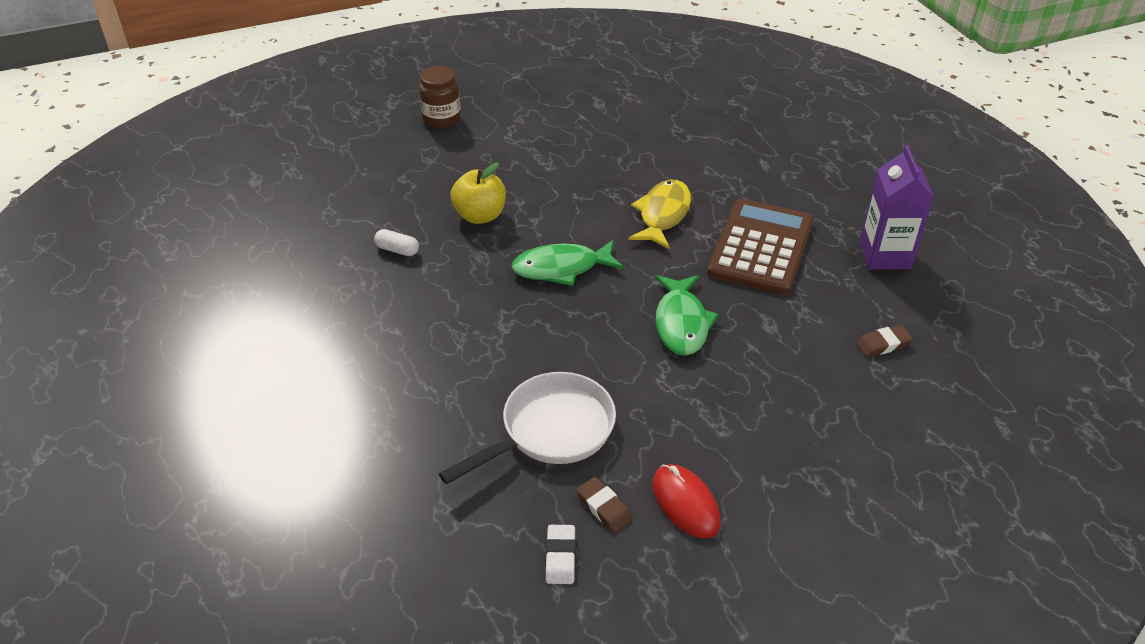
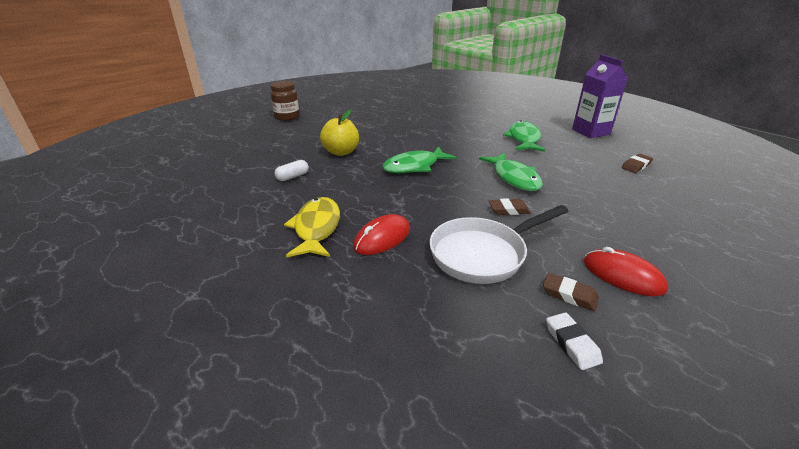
camera: 20 degrees left, 10 degrees down
(397, 250) = (293, 177): white capsule -> white capsule turned 45 degrees counterclockwise
(453, 377) = (382, 238): none -> red mouse
(550, 431) = (483, 254): white pan -> white pan turned 150 degrees counterclockwise
(630, 376) = (508, 210): none -> brown eraser
(662, 214) = (455, 135): yellow fish -> yellow fish (316, 228)
(760, 247) = (523, 139): brown calculator -> green fish

